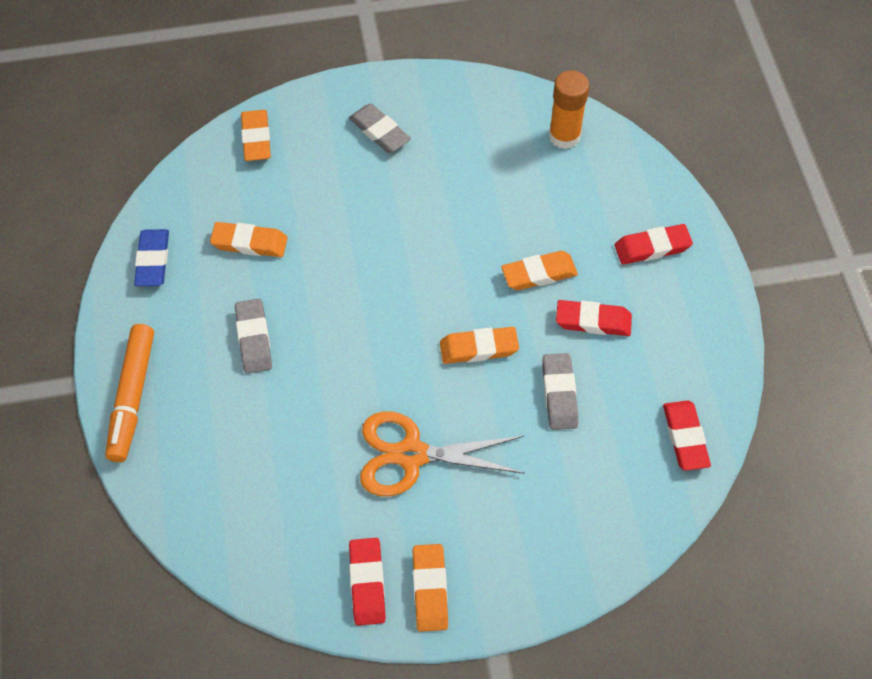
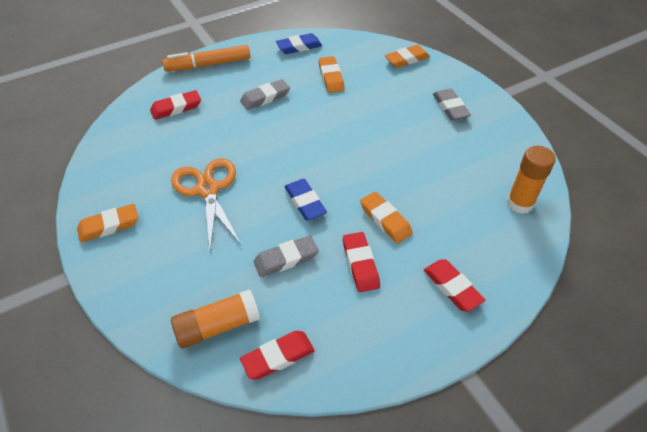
camera: 70 degrees right, 10 degrees down
(367, 583) = (108, 193): red eraser -> red eraser (176, 108)
(379, 132) = (450, 107): grey eraser -> grey eraser turned 45 degrees counterclockwise
(478, 348) = (305, 202): orange eraser -> blue eraser
(628, 488) = (218, 326): none -> orange glue stick

